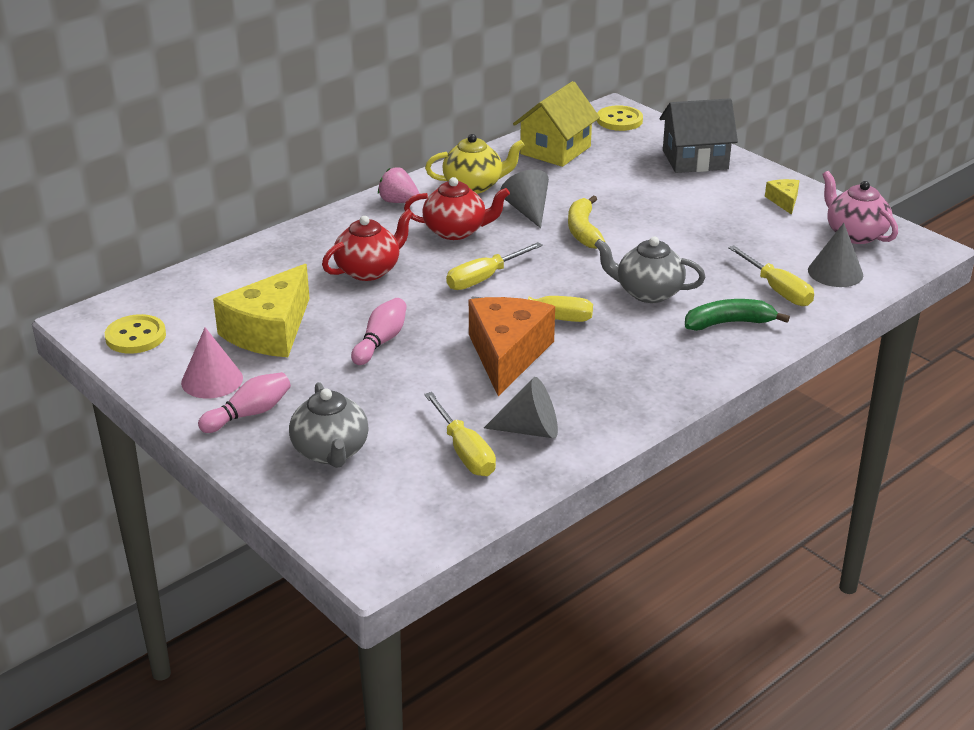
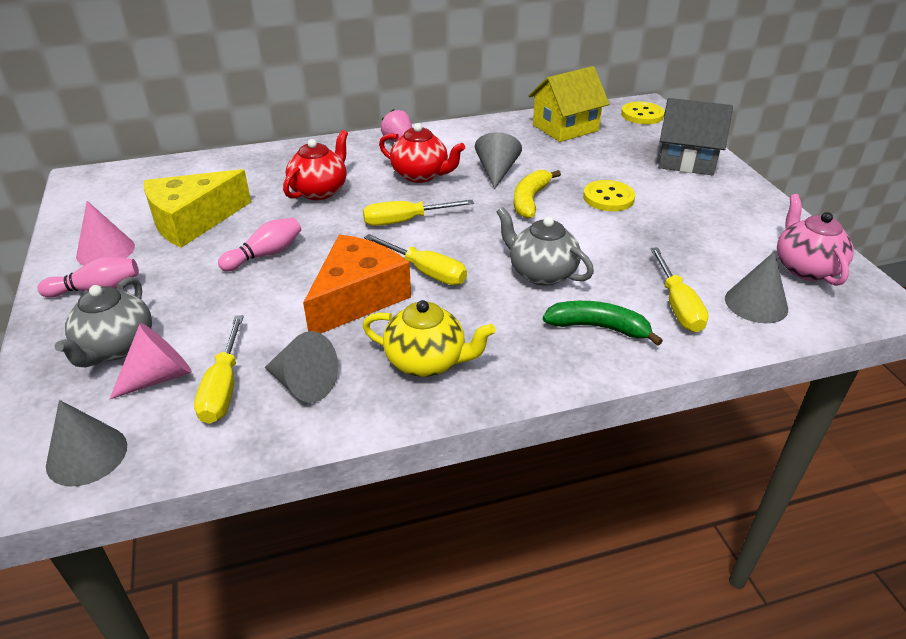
camera: 25 degrees right, 5 degrees up
(136, 336) = (97, 199): yellow button -> yellow button (608, 198)
(369, 270) = (320, 191): red teapot -> red teapot turned 45 degrees counterclockwise
(399, 460) = (159, 376): none -> pink cone
(405, 528) = (87, 455): none -> grey cone
(474, 186) = (471, 142): yellow teapot -> yellow teapot (427, 362)
(784, 201) = (749, 217): yellow cheese -> none

